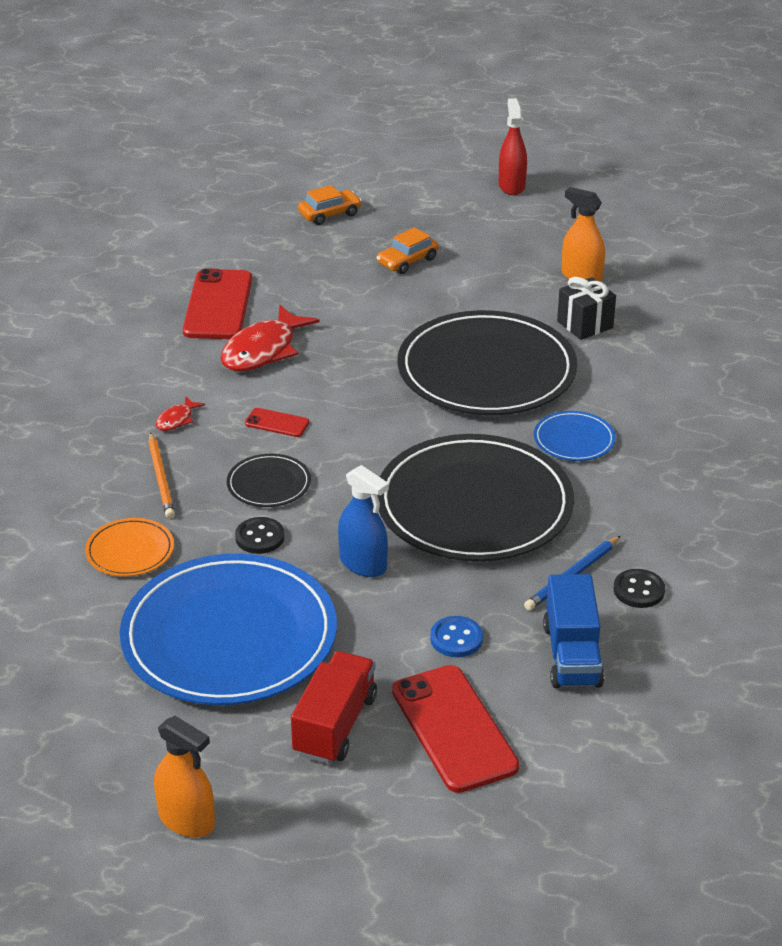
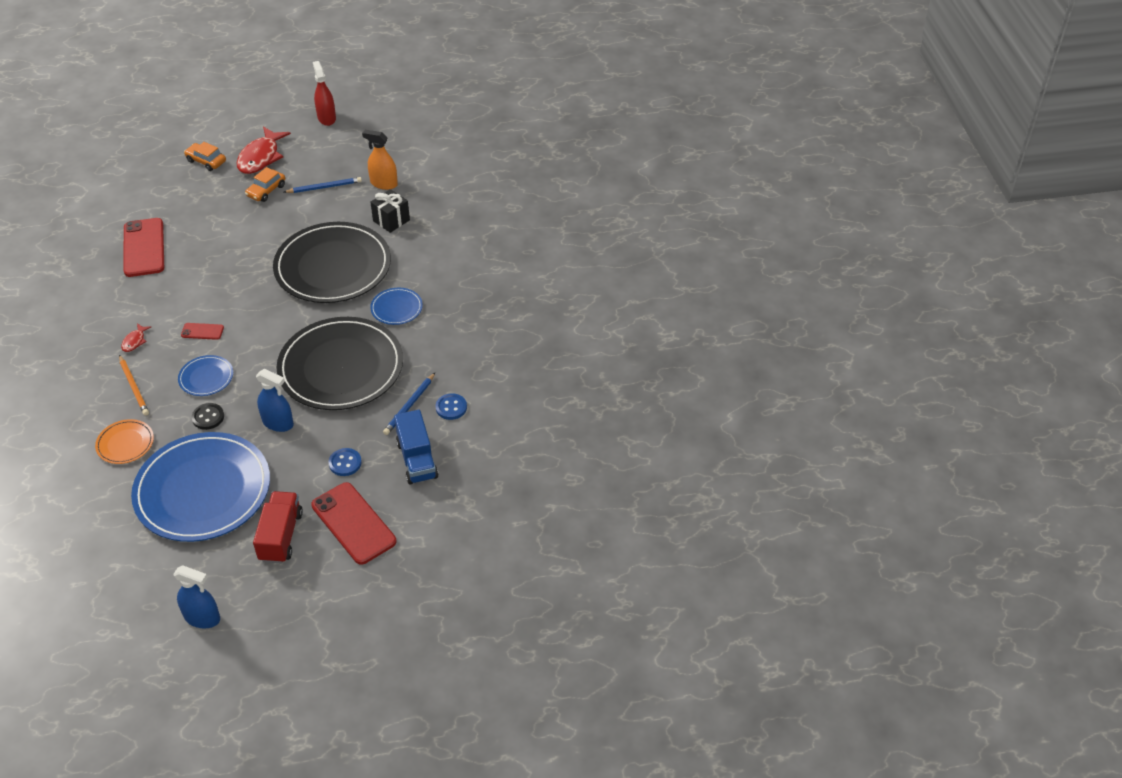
camera: 15 degrees left, 10 degrees up
(187, 820) = (202, 618): orange spray bottle -> blue spray bottle
(263, 350) = (182, 278): red fish -> red fish (261, 157)
(269, 484) = (206, 377): black plate -> blue plate
(329, 214) = (206, 161): orange car -> orange car turned 105 degrees counterclockwise
(493, 269) = (324, 187): none -> blue pencil
(639, 590) = (451, 407): black button -> blue button

